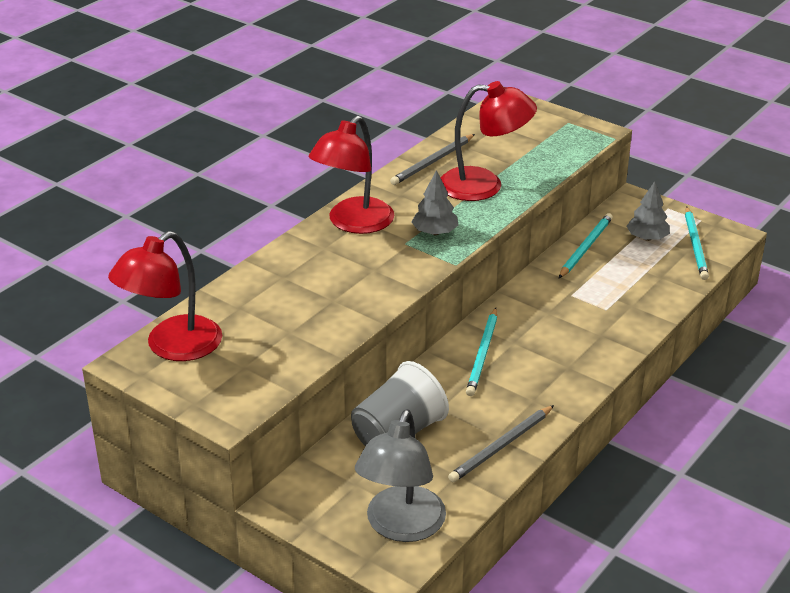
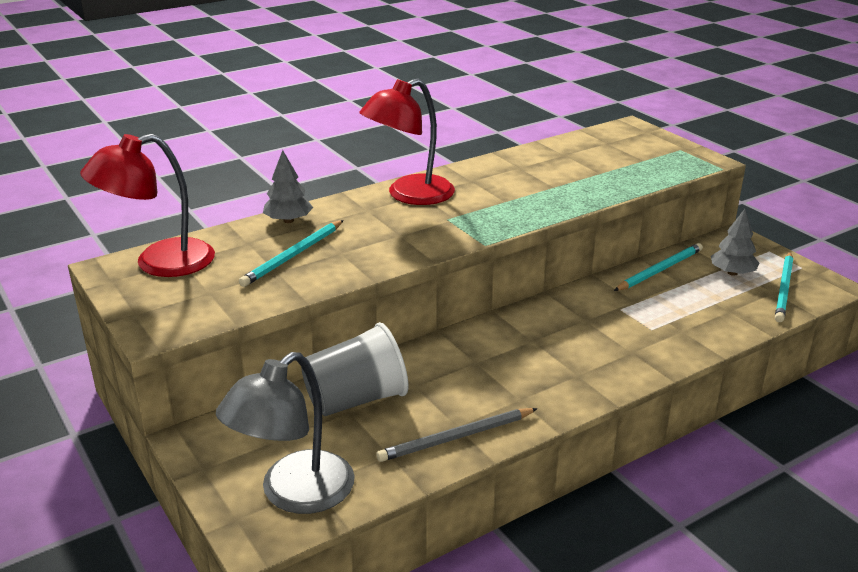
camera: 20 degrees right, 5 degrees down
(432, 162) = (522, 160): grey pencil -> none
(435, 232) = (483, 215): grey tree -> grey tree (288, 220)
(482, 354) = (493, 344): turquoise pencil -> turquoise pencil (293, 255)
(484, 185) = (560, 186): red lamp -> none

